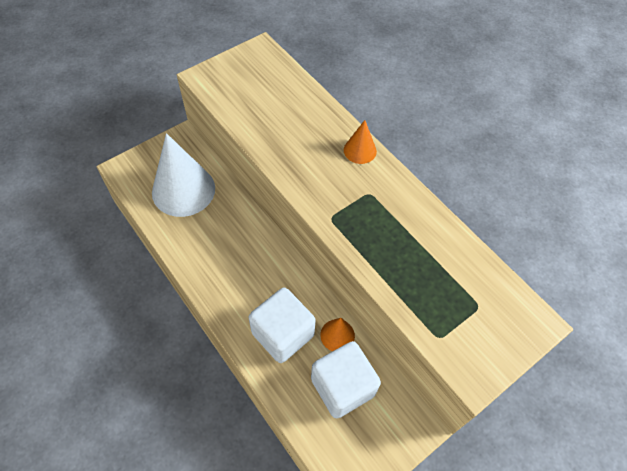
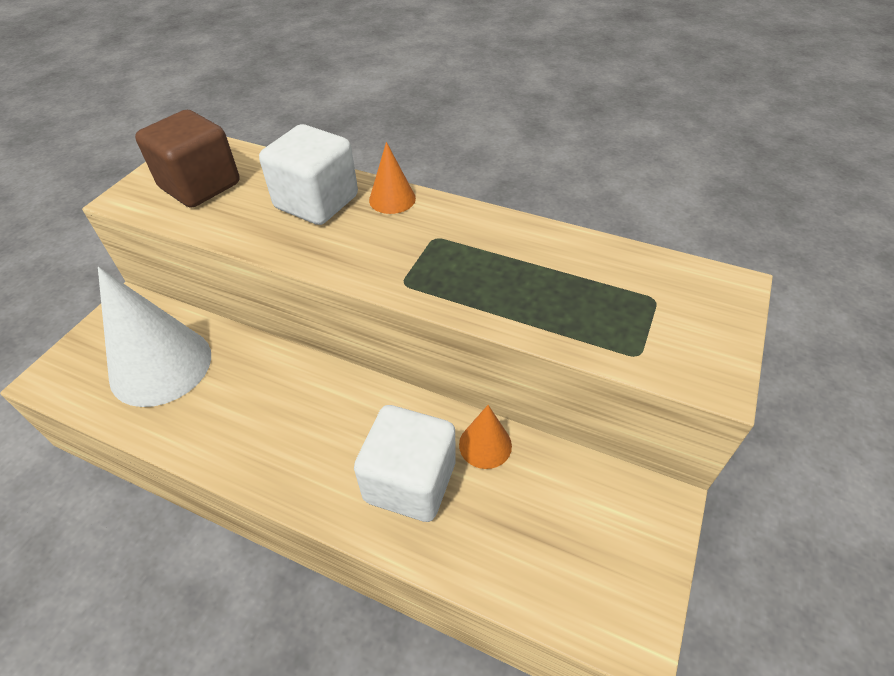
camera: 25 degrees left, 10 degrees down
(249, 86) = (200, 186): none -> brown cube
(342, 387) = (534, 507): white cube -> white cube (316, 202)

